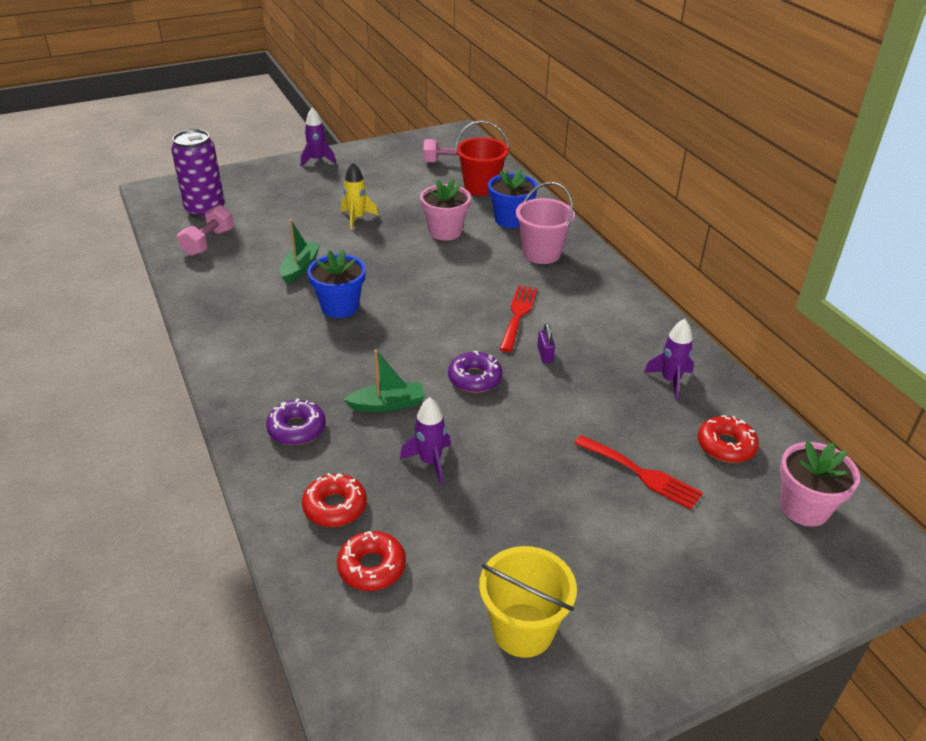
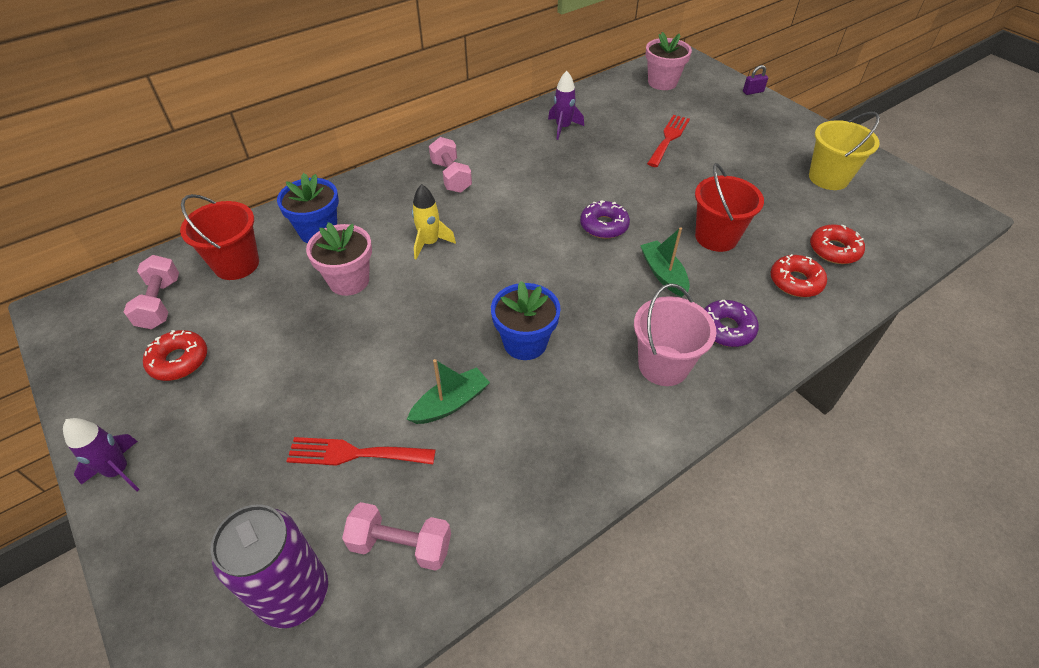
camera: 100 degrees left, 10 degrees up
(300, 267) = (451, 403): green boat -> green boat turned 135 degrees clockwise
(357, 218) = (319, 372): yellow rocket -> yellow rocket (430, 243)
(430, 462) = (716, 237): purple rocket -> red bucket
(518, 315) = (501, 209): red fork -> red fork (354, 453)
(541, 253) = (388, 204): pink bucket -> pink bucket (663, 365)
(545, 355) = (555, 189): purple padlock -> purple padlock (753, 92)
(578, 290) = (451, 177): none -> pink dumbbell
(726, 446) = (622, 106): red donut -> red donut (179, 360)

